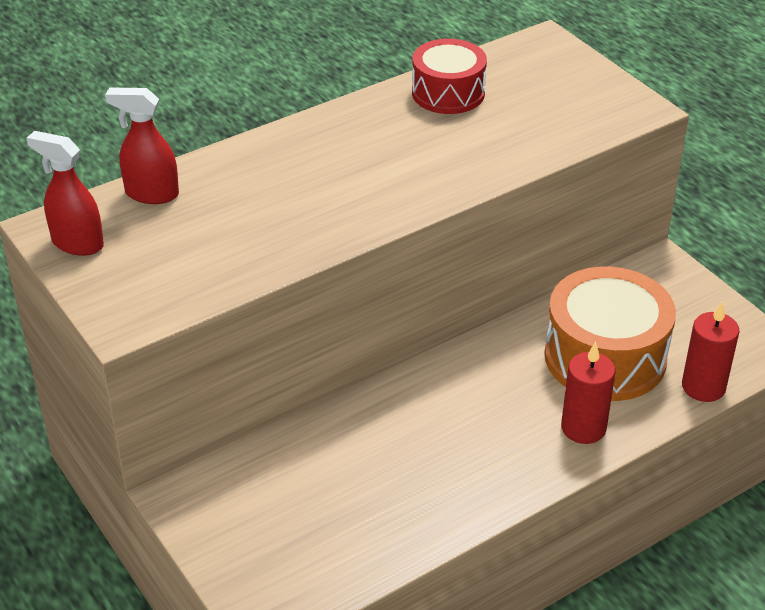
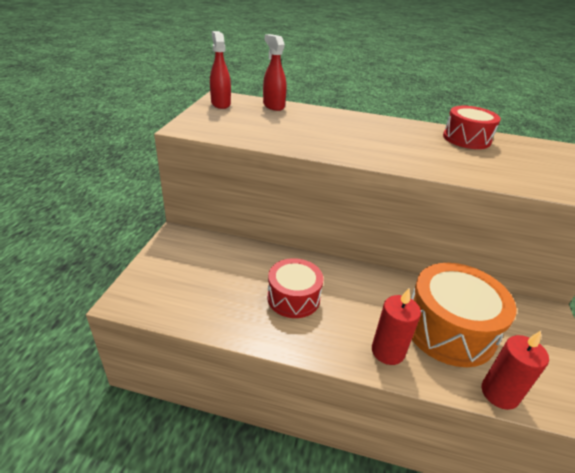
camera: 45 degrees right, 5 degrees down
(431, 451) = (293, 298): none -> red drum

